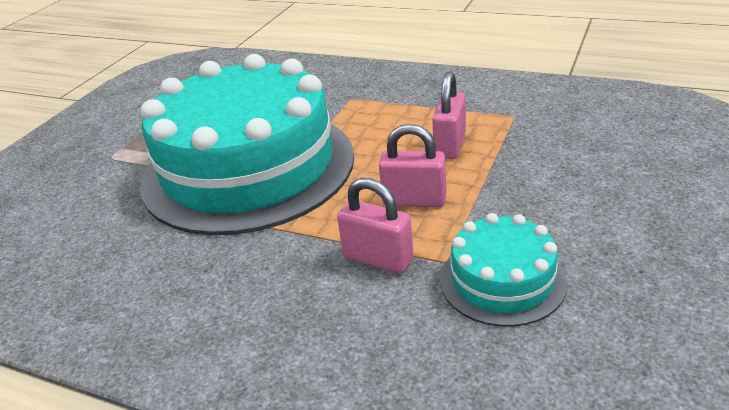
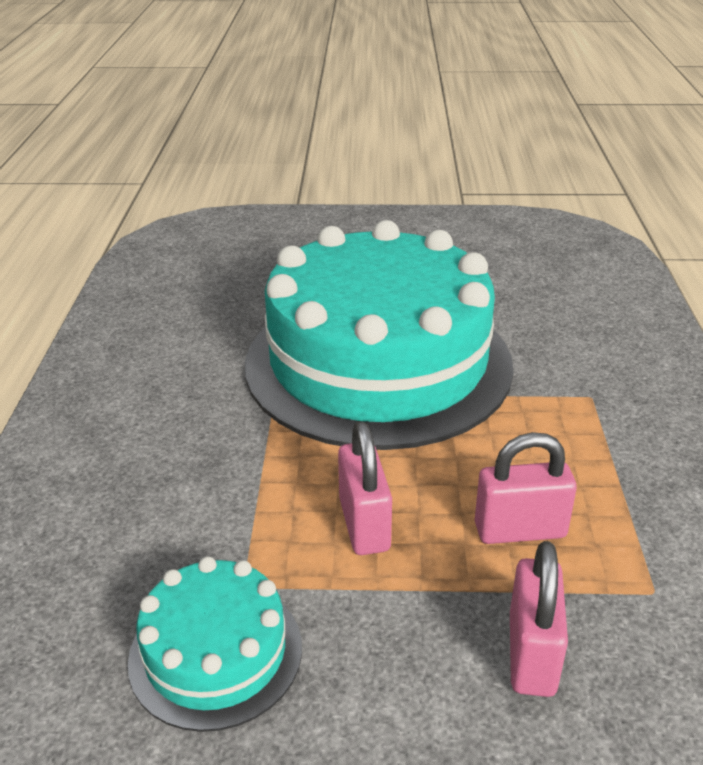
camera: 65 degrees right, 0 degrees up
(378, 259) = (234, 520): pink padlock -> pink padlock (531, 654)

